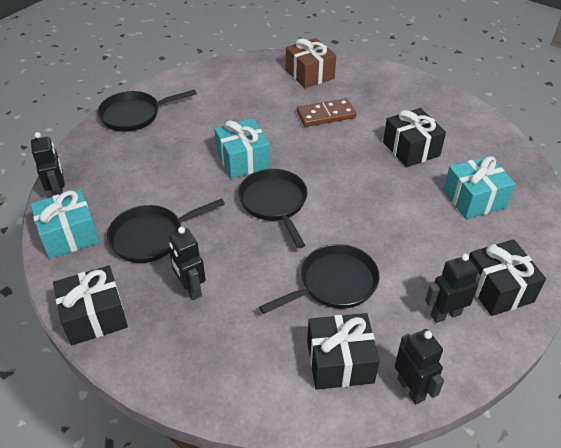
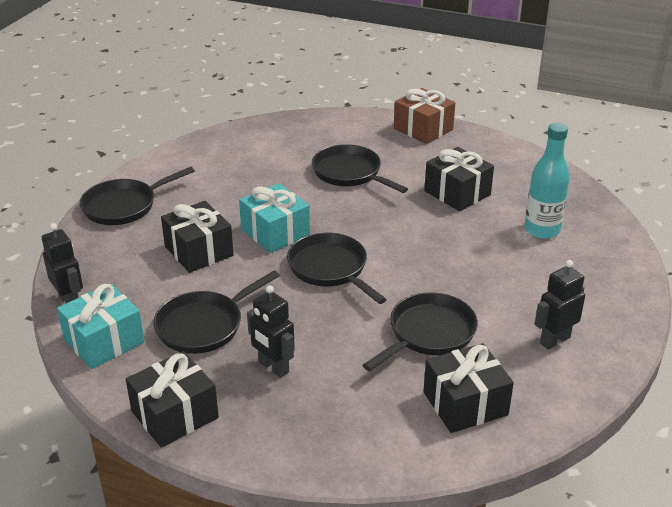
camera: 15 degrees left, 10 degrees down
(309, 74) = (314, 135): brown gift -> brown gift (423, 129)
(326, 115) = (350, 173): brown domino -> black pan
(411, 389) = (547, 412): black robot -> none
(474, 199) = (542, 230): turquoise gift -> turquoise bottle
(497, 288) = (597, 307): black gift -> black gift (199, 251)

